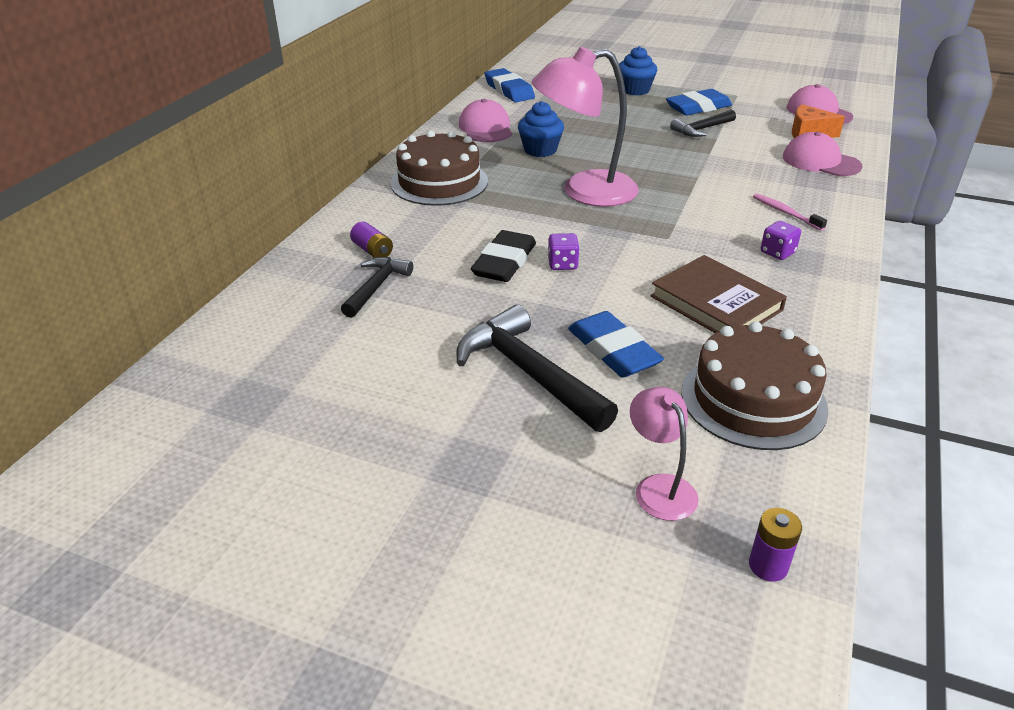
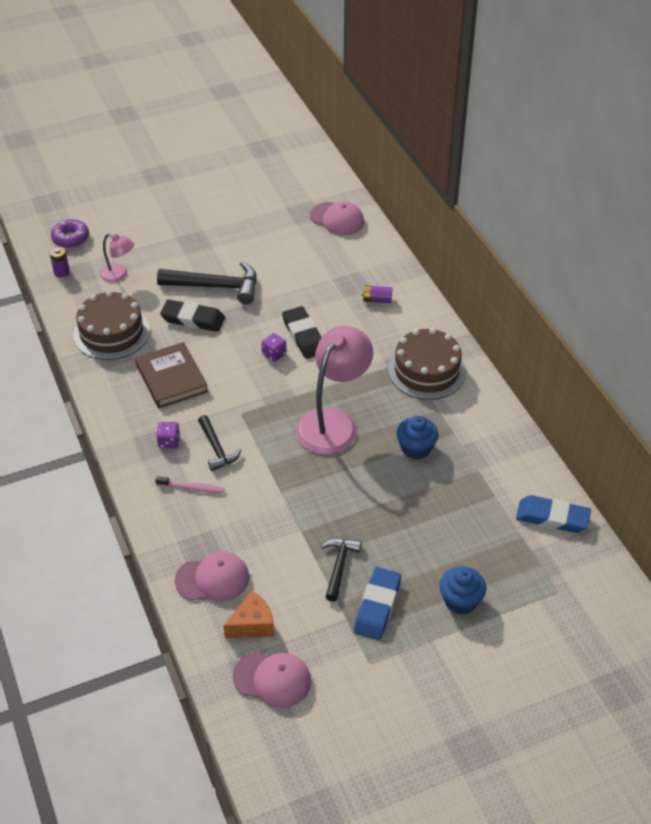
camera: 135 degrees right, 10 degrees up
(376, 287) = (340, 283): black hammer -> black hammer (217, 449)
(486, 128) = (487, 448): pink cap -> pink cap (337, 219)
(613, 350) = (193, 319): blue eraser -> black eraser
(690, 644) = (71, 238): none -> purple donut
(716, 303) = (171, 378): brown book -> brown book turned 60 degrees clockwise

